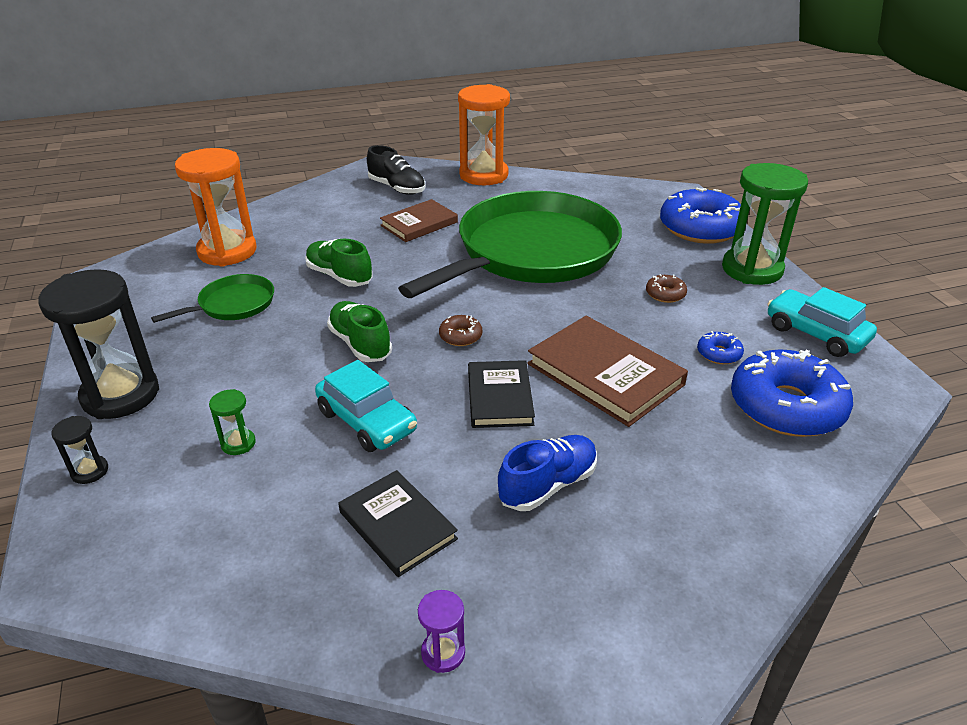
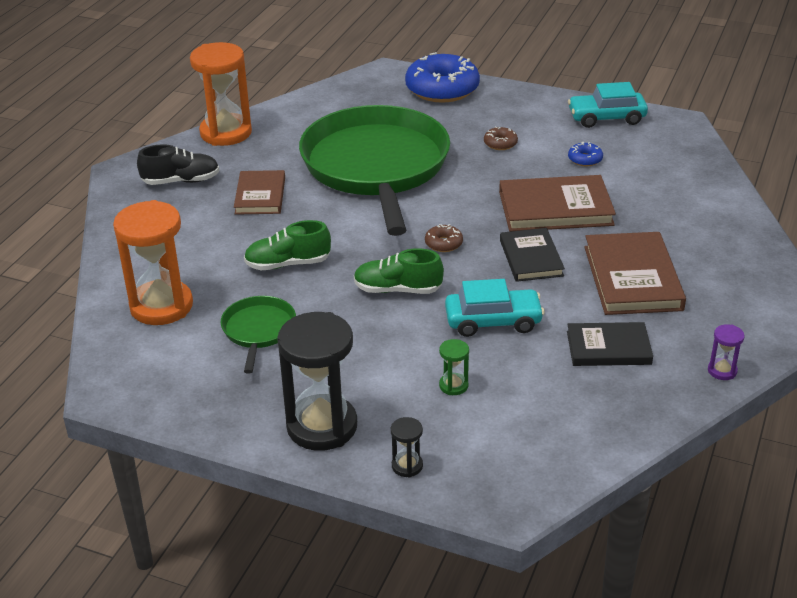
camera: 50 degrees left, 0 degrees up
(500, 397) = (531, 258): black book -> black book turned 45 degrees clockwise
(548, 485) = (632, 278): blue shoe -> brown book
(752, 269) = (515, 99): green hourglass -> none
(786, 406) = (657, 165): blue donut -> none

